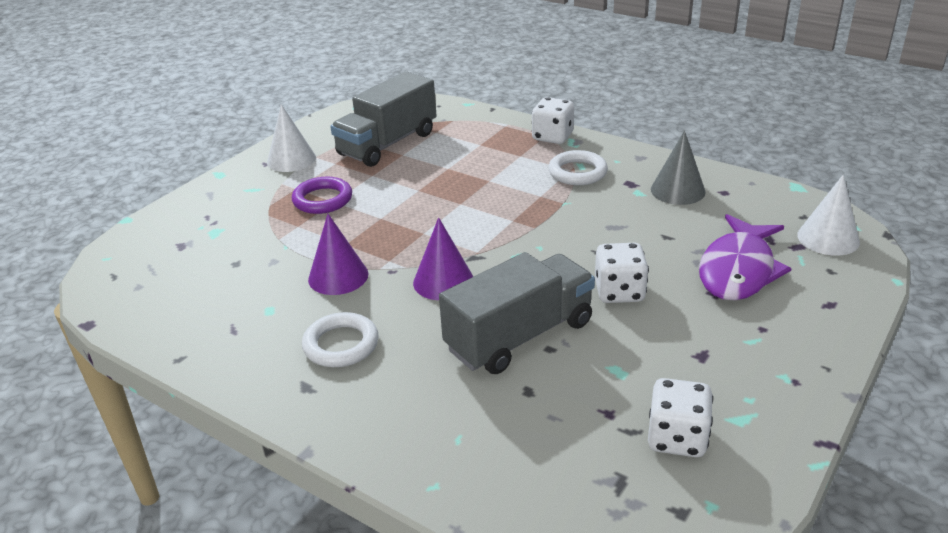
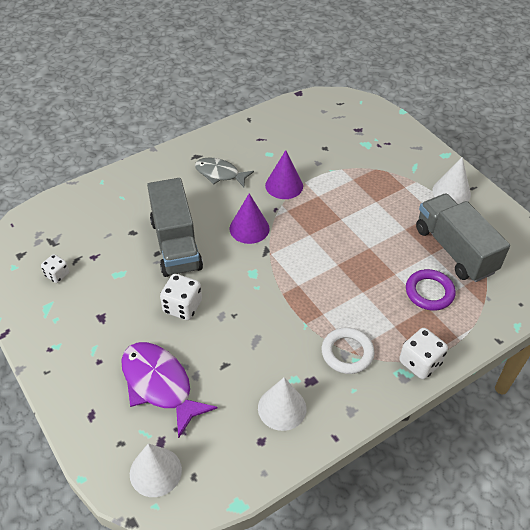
camera: 110 degrees right, 15 degrees up
(322, 200) = (381, 197): purple ring -> purple ring (429, 292)
(341, 344) = (220, 174): white ring -> grey fish
(677, 190) = (282, 408): grey cone -> white cone
(677, 438) = (57, 275): white dice -> white dice, size x0.62

